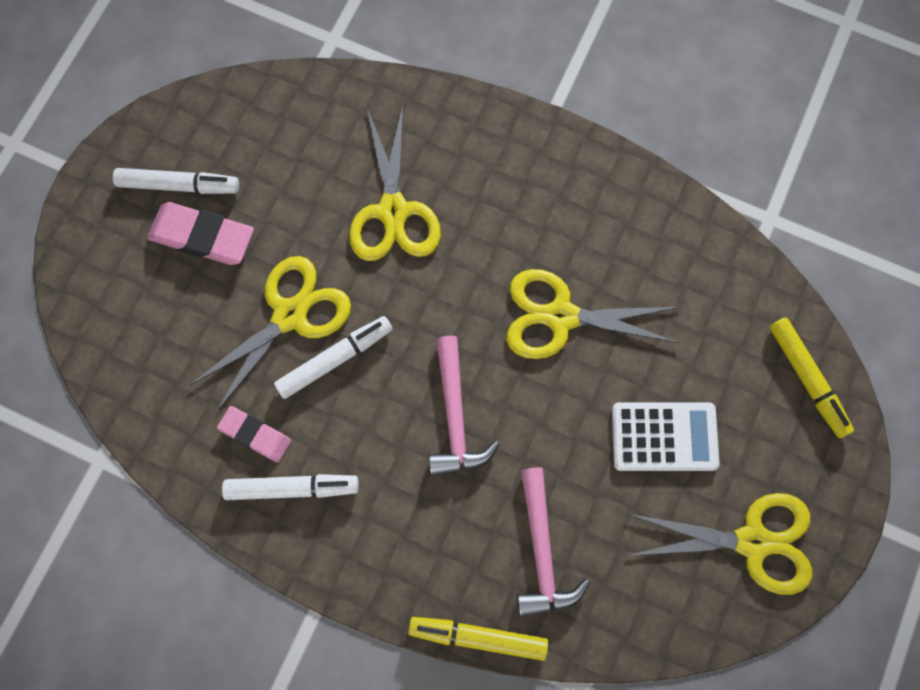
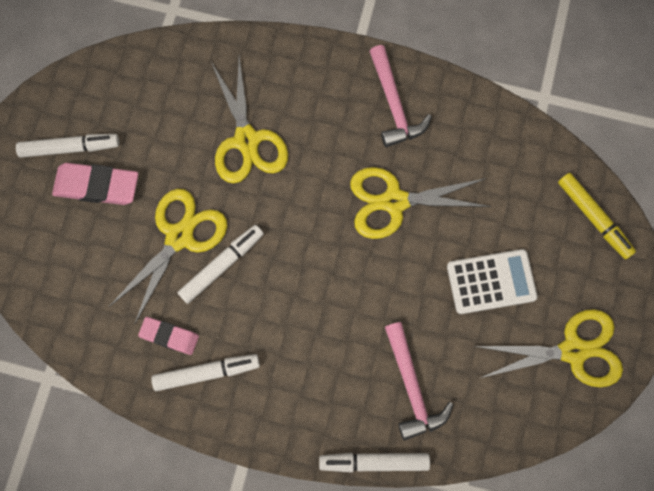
camera: 10 degrees left, 0 degrees up
(455, 417) = (325, 295): pink hammer -> pink hammer (394, 105)
(478, 637) = (374, 462): yellow marker -> white marker

